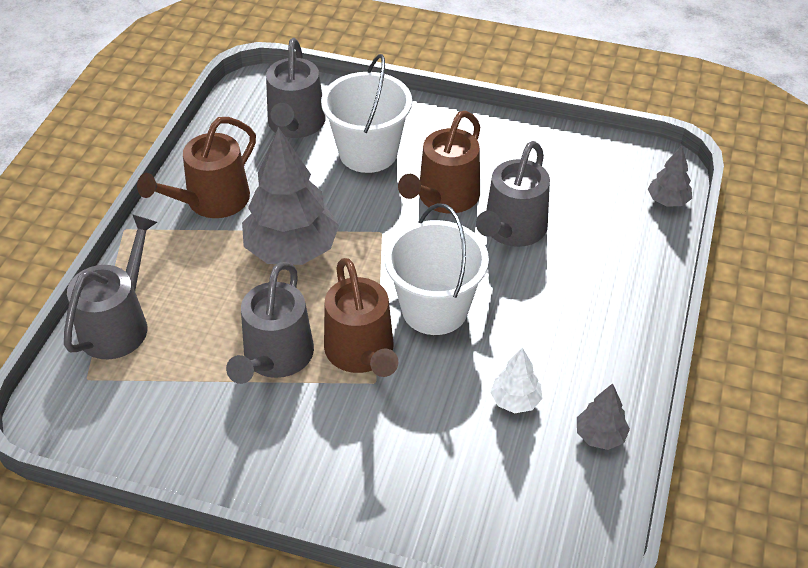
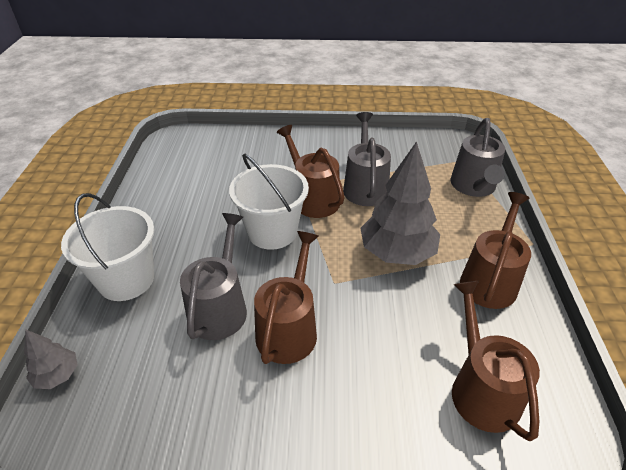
camera: 165 degrees right, 5 degrees down
(295, 124) = (481, 389): grey watering can -> brown watering can
(368, 153) = (384, 367): white bucket -> white bucket (126, 280)
(515, 401) = (209, 191): white tree -> none
(600, 436) = (157, 183): grey tree -> none

